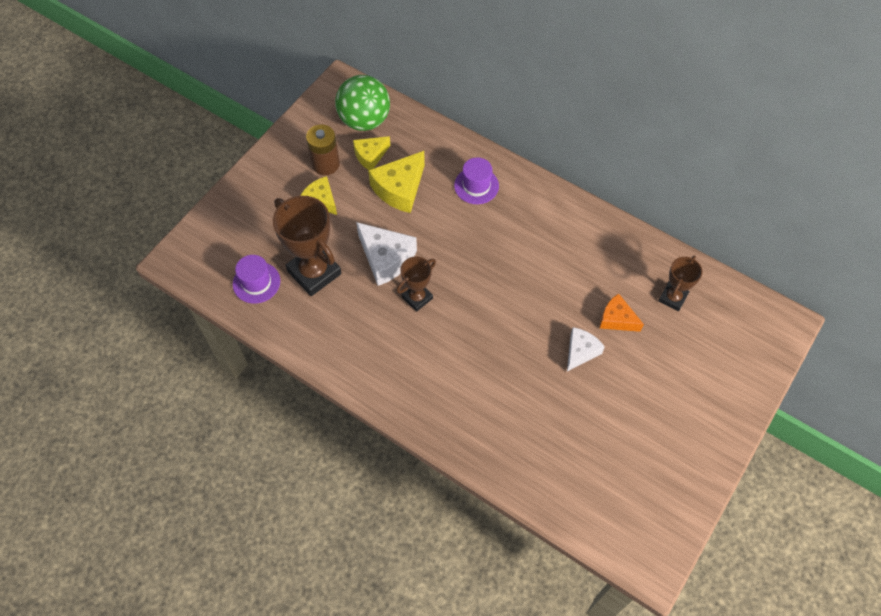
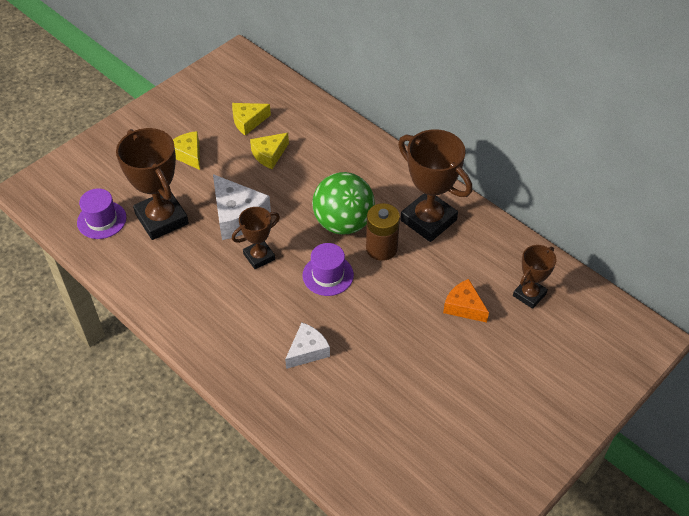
camera: 10 degrees right, 10 degrees down
(325, 164) = (202, 123): brown battery -> brown battery (381, 248)
(364, 120) = (251, 90): green ball -> green ball (343, 223)
(400, 189) = (269, 155): yellow cheese -> yellow cheese, size x0.63
(476, 186) = (347, 162): purple hat -> purple hat (328, 275)
(565, 236) = (428, 220): none -> brown trophy
(580, 351) = (417, 332): white cheese -> white cheese (307, 351)

